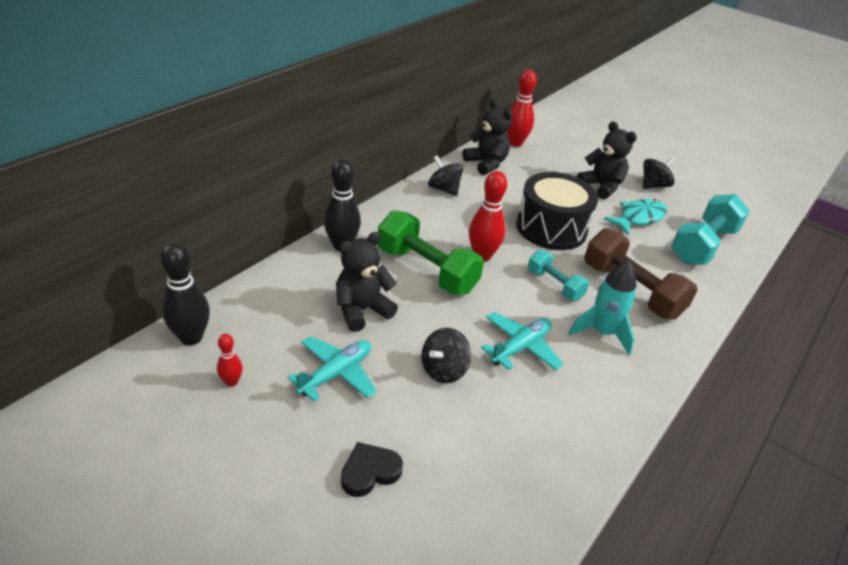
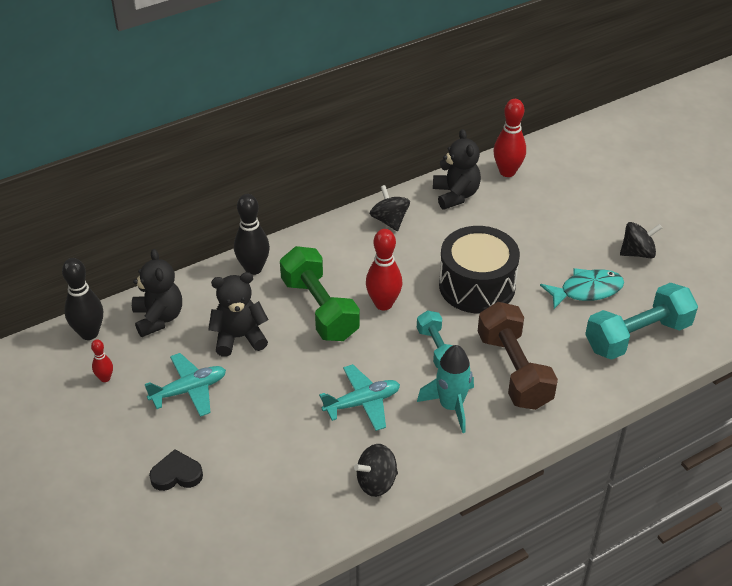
camera: 25 degrees right, 5 degrees up
(443, 370) = (280, 407): black spinning top -> black spinning top (376, 482)
(601, 187) = (571, 244): black teddy bear -> black teddy bear (158, 318)

